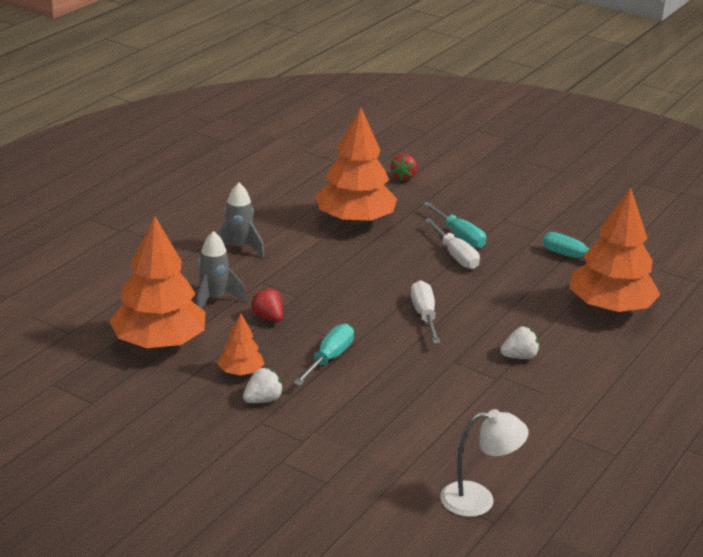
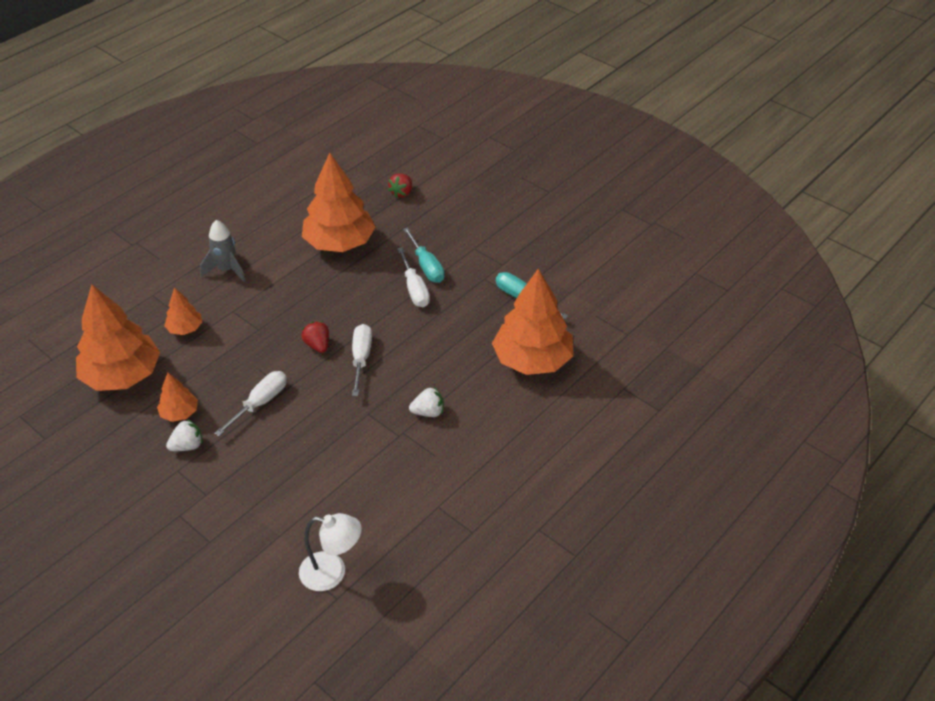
camera: 10 degrees right, 15 degrees up
(214, 299) = (185, 329): grey rocket -> orange tree
(268, 318) = (224, 353): red strawberry -> red strawberry (317, 345)
(329, 359) = (260, 403): turquoise screwdriver -> white screwdriver

